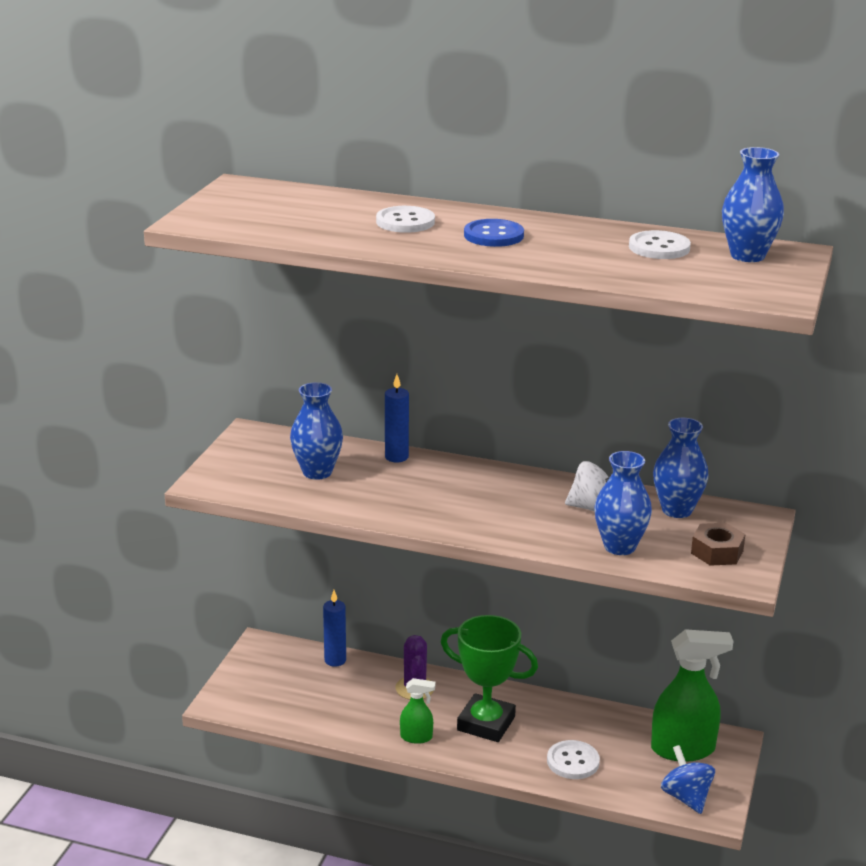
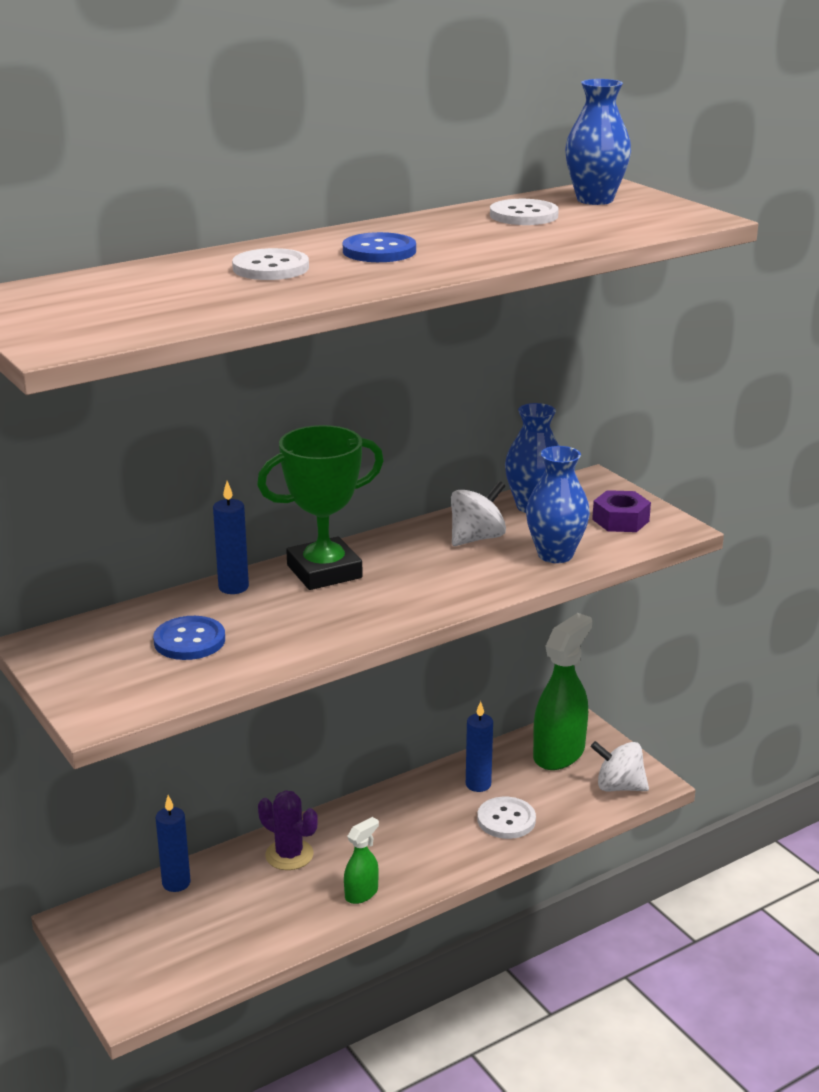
camera: 50 degrees left, 0 degrees up
(317, 472) = (189, 641): blue vase -> blue button
(486, 723) = (395, 840): green trophy -> green trophy (324, 571)
(593, 729) = (478, 784): none -> blue candle
(686, 797) = (619, 787): blue spinning top -> white spinning top
(717, 552) = (620, 520): brown nut -> purple nut

